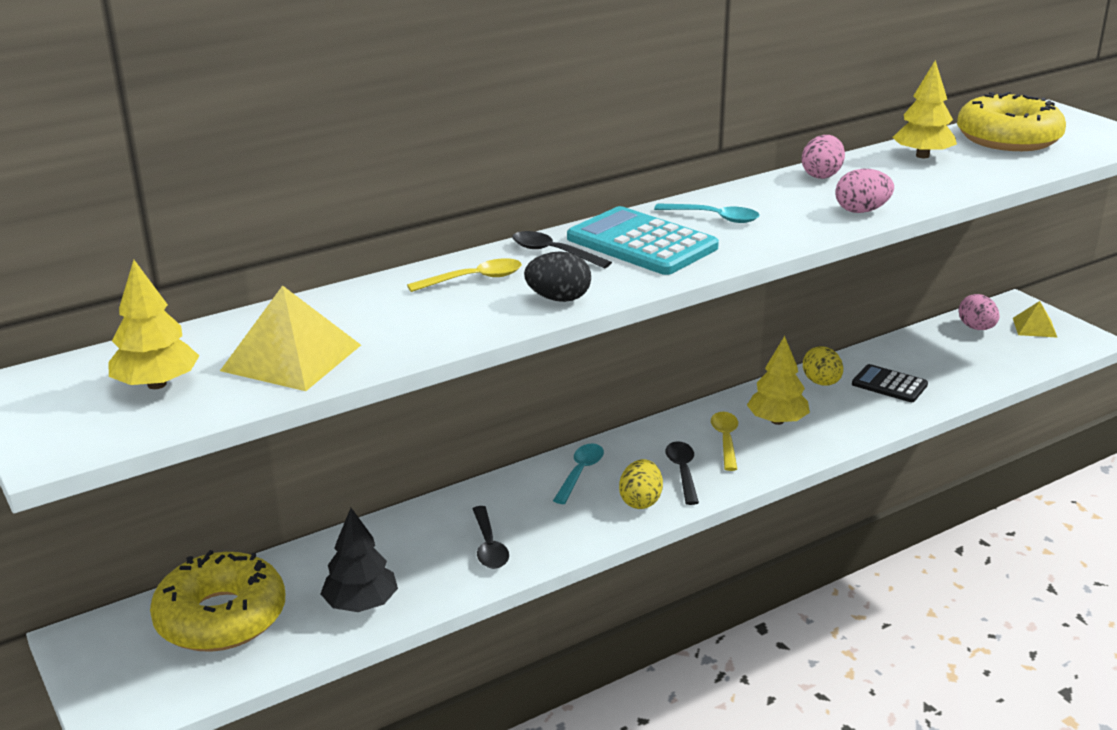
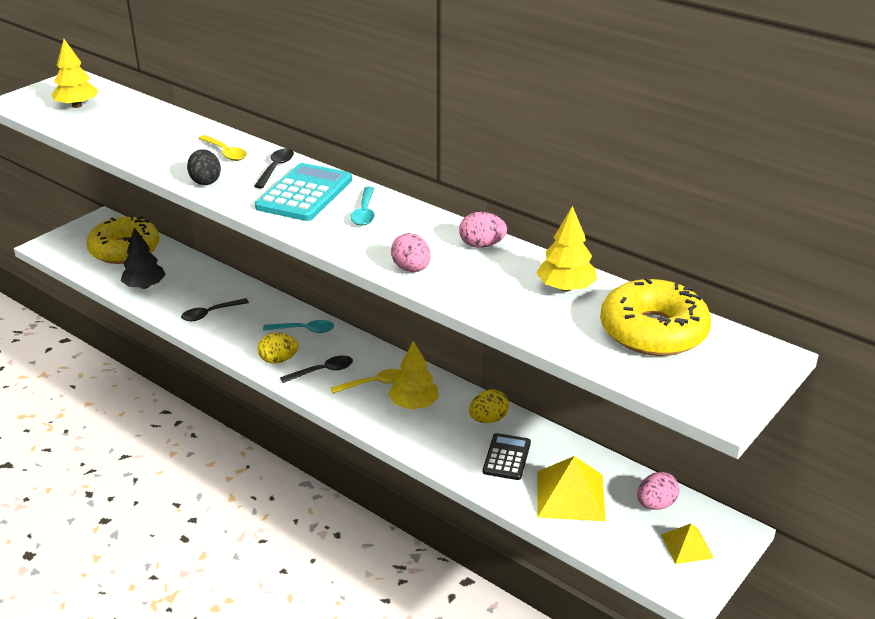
camera: 70 degrees right, 5 degrees up
(292, 357) = (111, 127): yellow pyramid -> yellow pyramid (570, 495)

